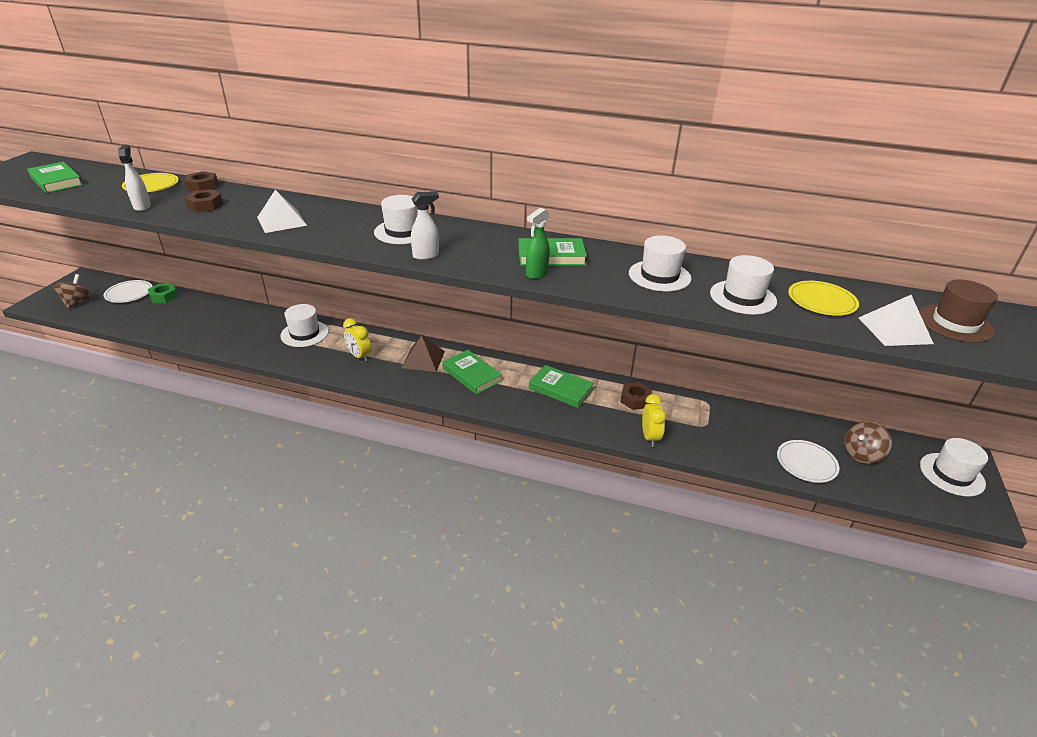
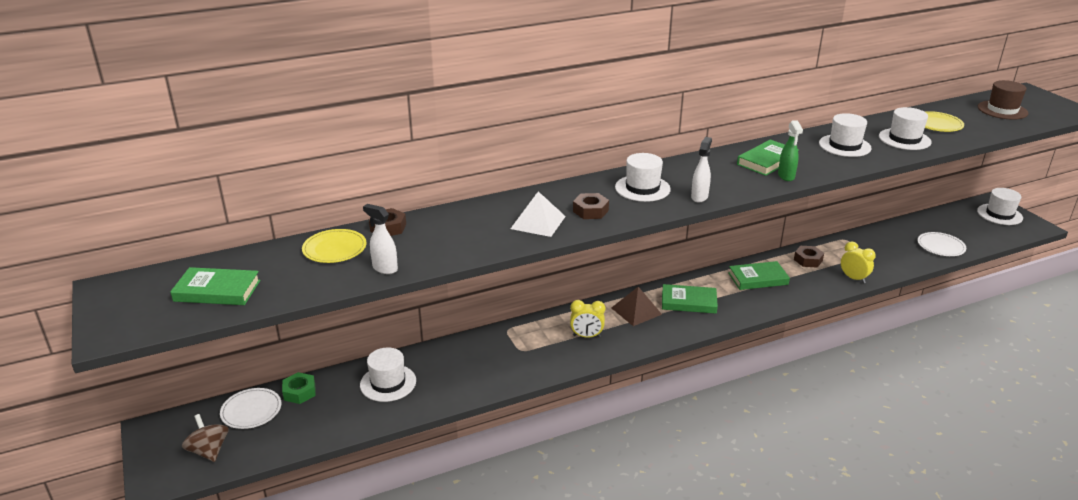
camera: 40 degrees left, 5 degrees down
(205, 206) = (440, 241): brown nut -> brown nut (590, 211)
(304, 334) = (507, 345): white hat -> white hat (388, 383)
(861, 454) = (953, 226): brown spinning top -> none
(894, 330) = (991, 126): white pyramid -> none

